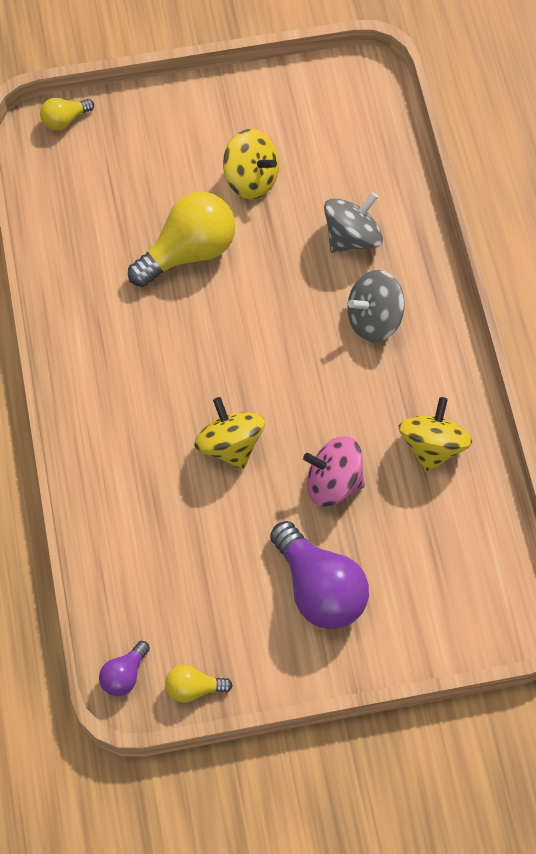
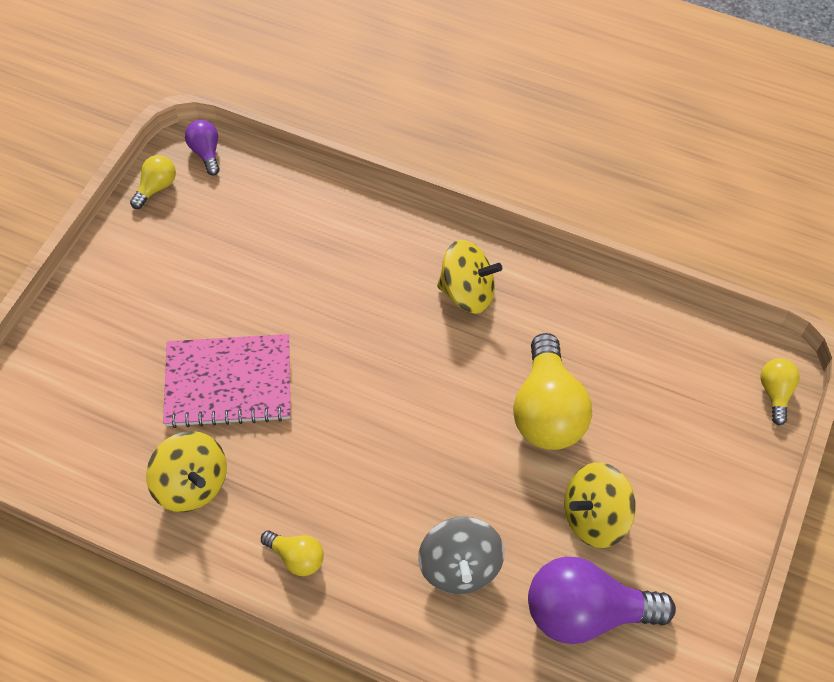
camera: 125 degrees right, 5 degrees down
(230, 445) = (328, 327): yellow spinning top -> yellow spinning top (467, 292)
(319, 589) = (151, 313): purple light bulb -> purple light bulb (586, 612)
(333, 482) = (228, 382): pink spinning top -> pink notebook
(374, 319) = (355, 523): grey spinning top -> none
(428, 339) = (296, 557): none -> yellow light bulb

